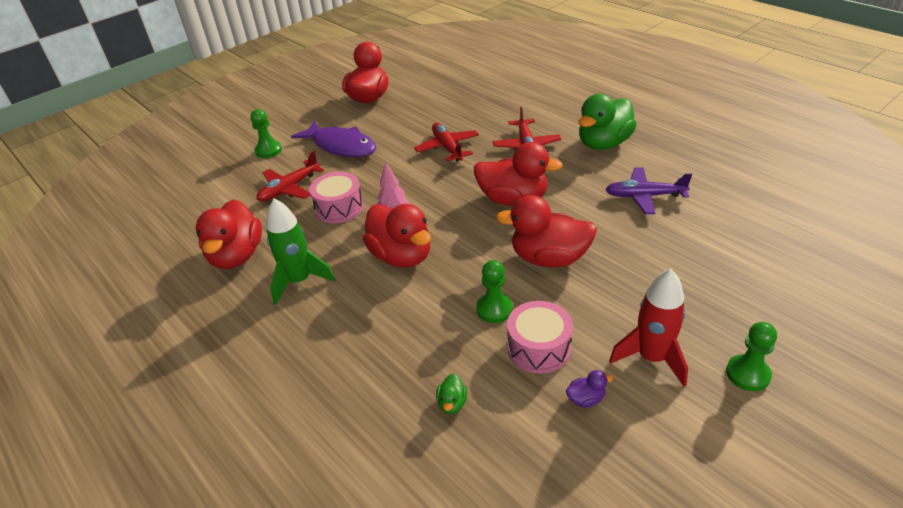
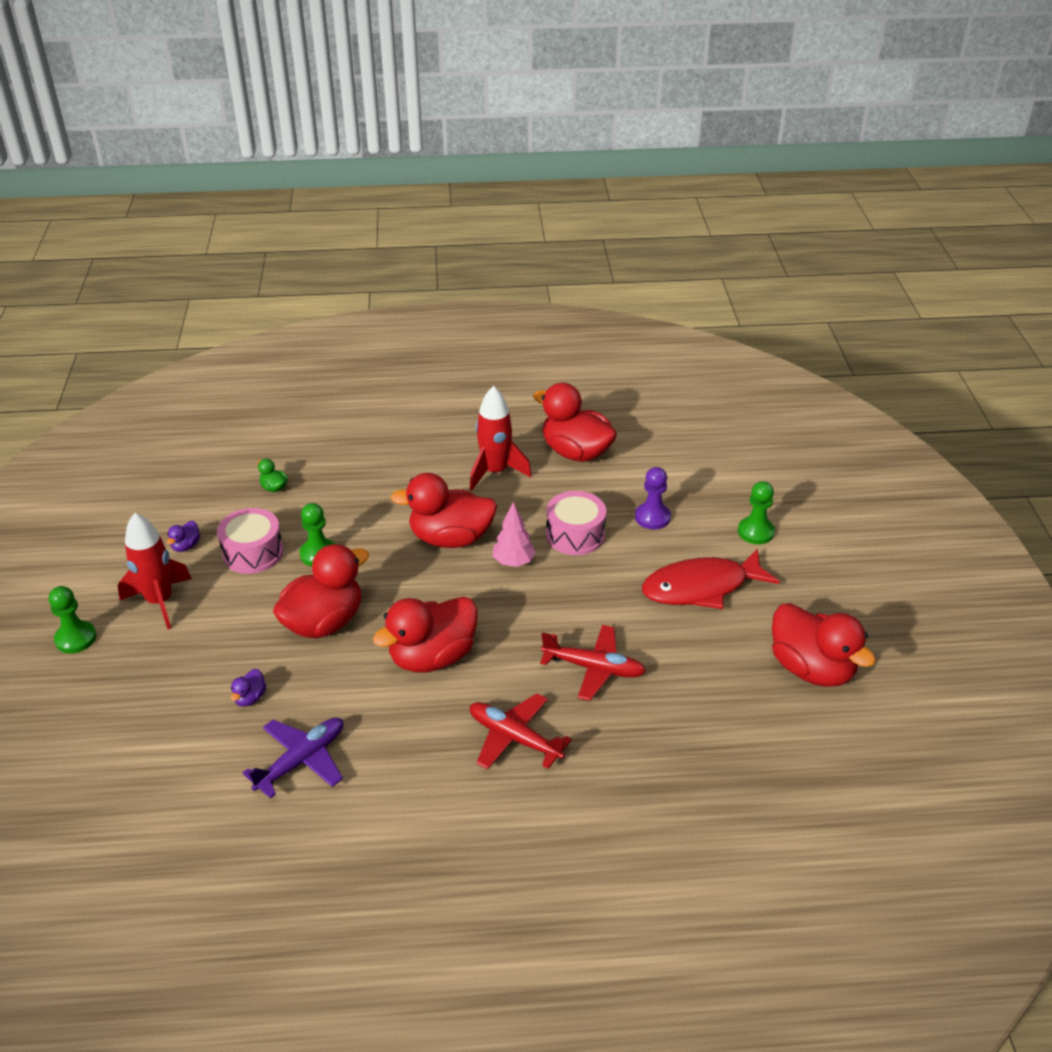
camera: 125 degrees right, 0 degrees up
(289, 189) = (652, 517): red plane -> purple pawn
(299, 281) = (495, 472): green rocket -> red rocket
(341, 146) = (701, 587): purple fish -> red fish
(603, 143) = (429, 813): green duck -> none
(644, 244) = (250, 698): none -> purple duck

